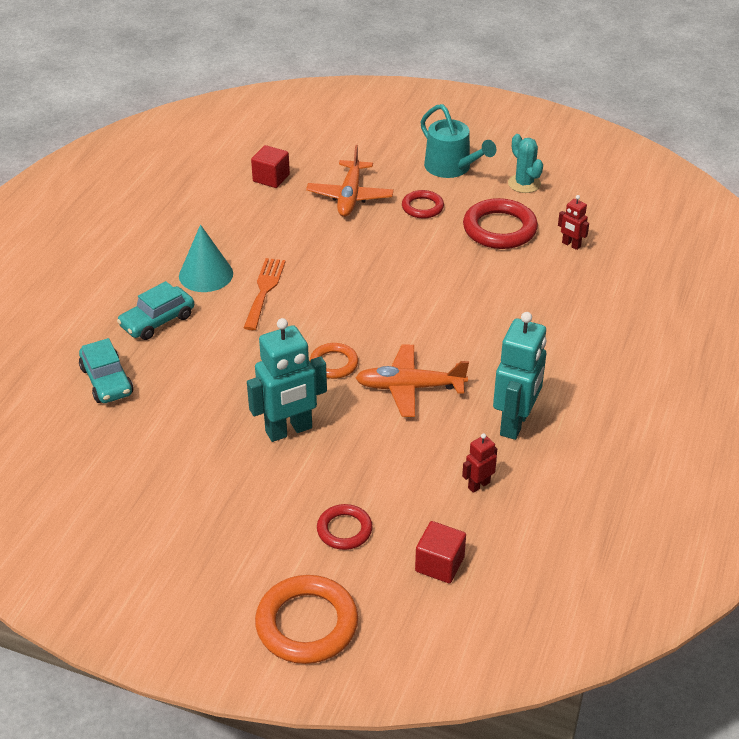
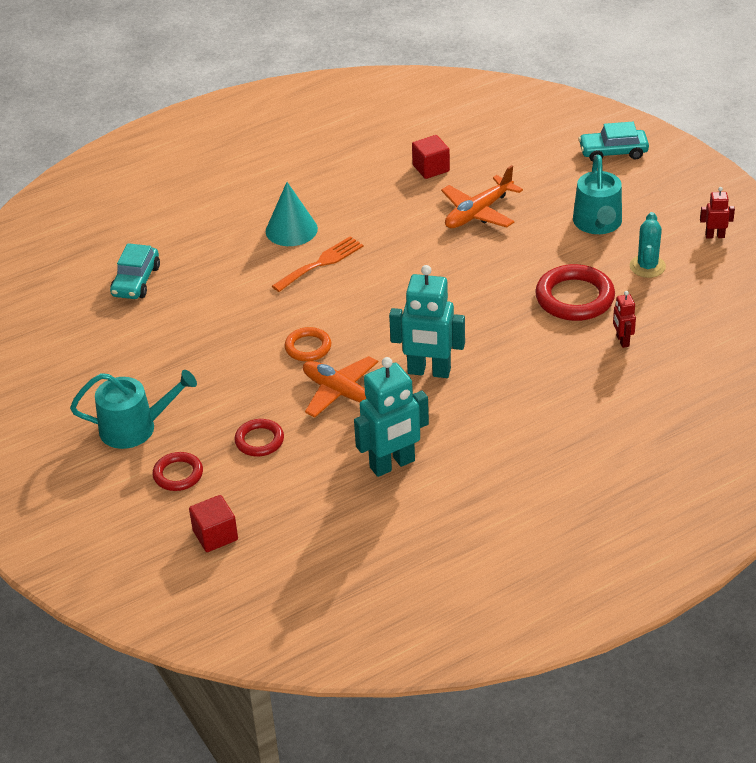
camera: 40 degrees right, 0 degrees up
(157, 321) = (217, 251): turquoise car -> turquoise car (613, 152)
(255, 510) = (135, 428): none -> turquoise watering can
(289, 430) = (220, 382): turquoise robot -> turquoise robot (429, 371)
(307, 624) = (83, 523): orange ring -> none
(422, 207) = (529, 249): red ring -> red ring (259, 440)
(478, 485) = (309, 495): red robot -> red robot (714, 236)

